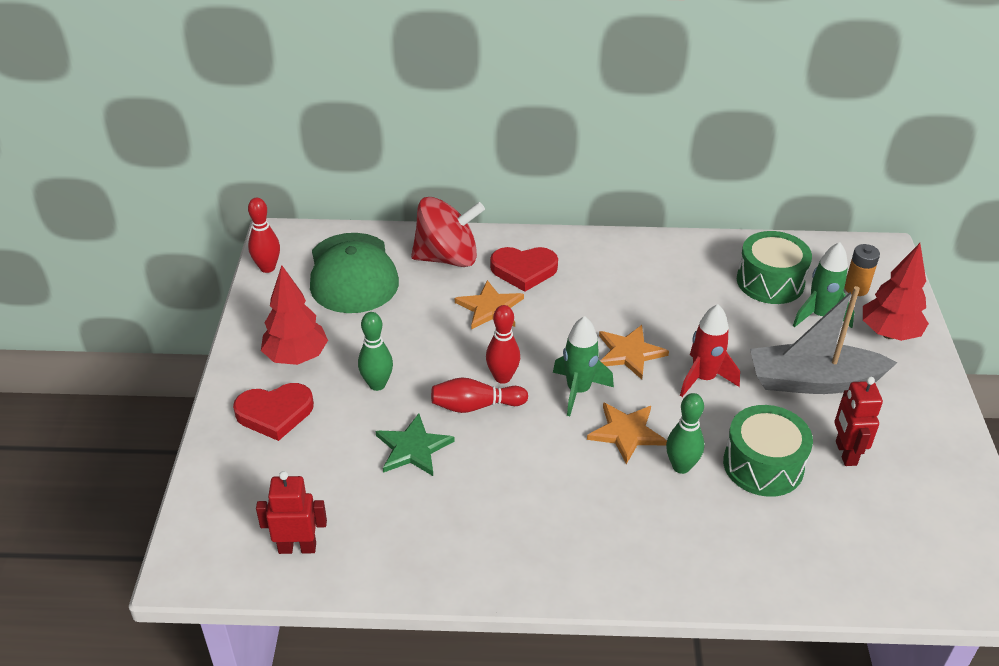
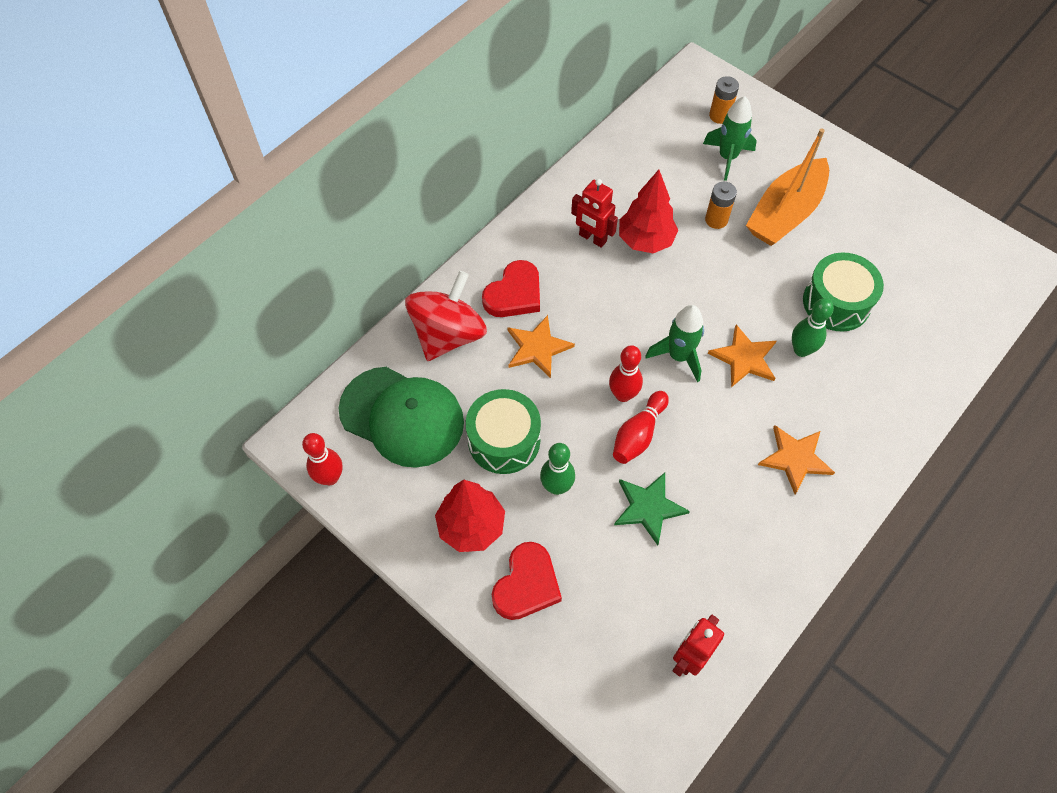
camera: 50 degrees left, 20 degrees up
(629, 353) = (667, 295): orange star -> orange star (795, 459)
(703, 378) = (730, 272): red rocket -> none
(745, 342) = (716, 220): none -> orange battery
(770, 282) = (669, 156): green drum -> green drum (504, 440)
(813, 381) = (785, 213): grey boat -> orange boat
(845, 453) = (861, 250): red robot -> red robot (592, 238)
(889, 333) = (777, 136): red tree -> red tree (645, 241)

